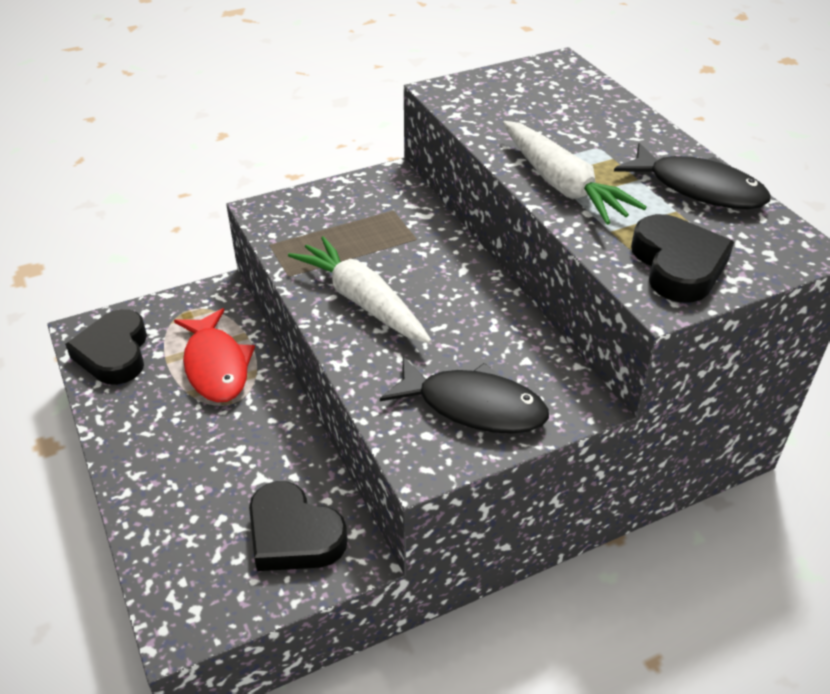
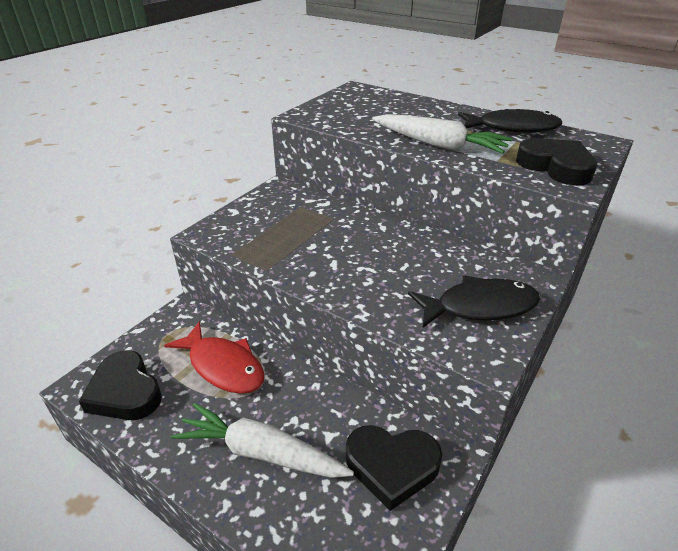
camera: 30 degrees left, 5 degrees down
(362, 301) = (337, 268): white carrot -> white carrot (261, 452)

